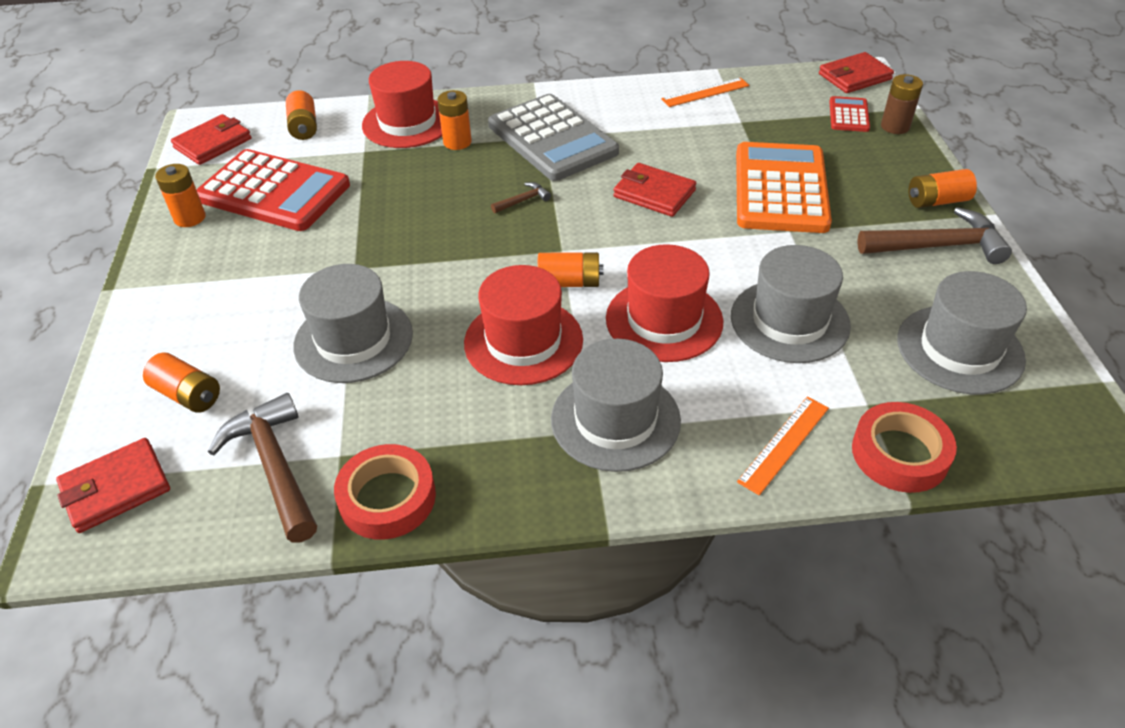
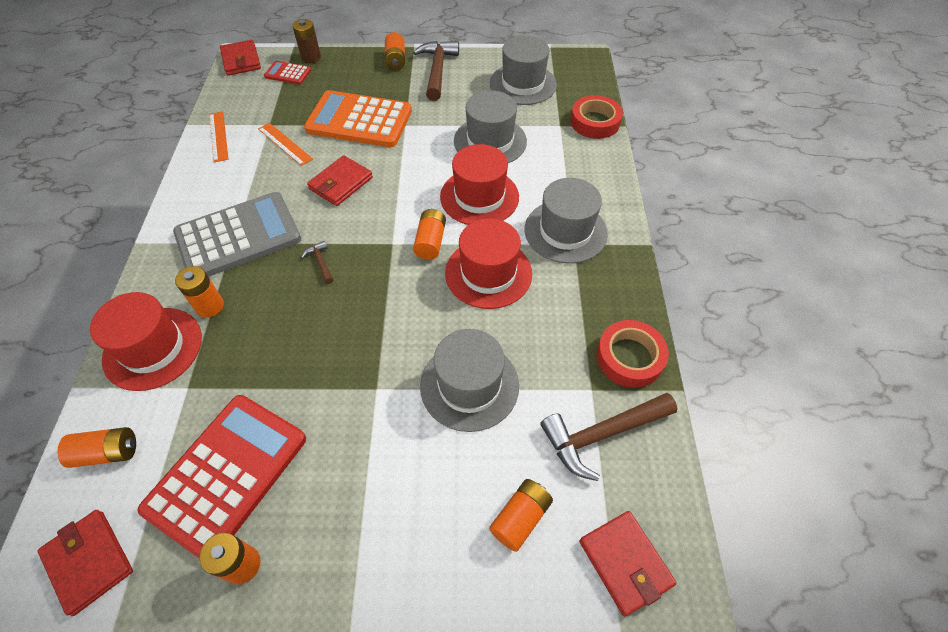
camera: 85 degrees left, 10 degrees up
(784, 444) = (587, 162): orange ruler -> orange ruler (285, 143)

